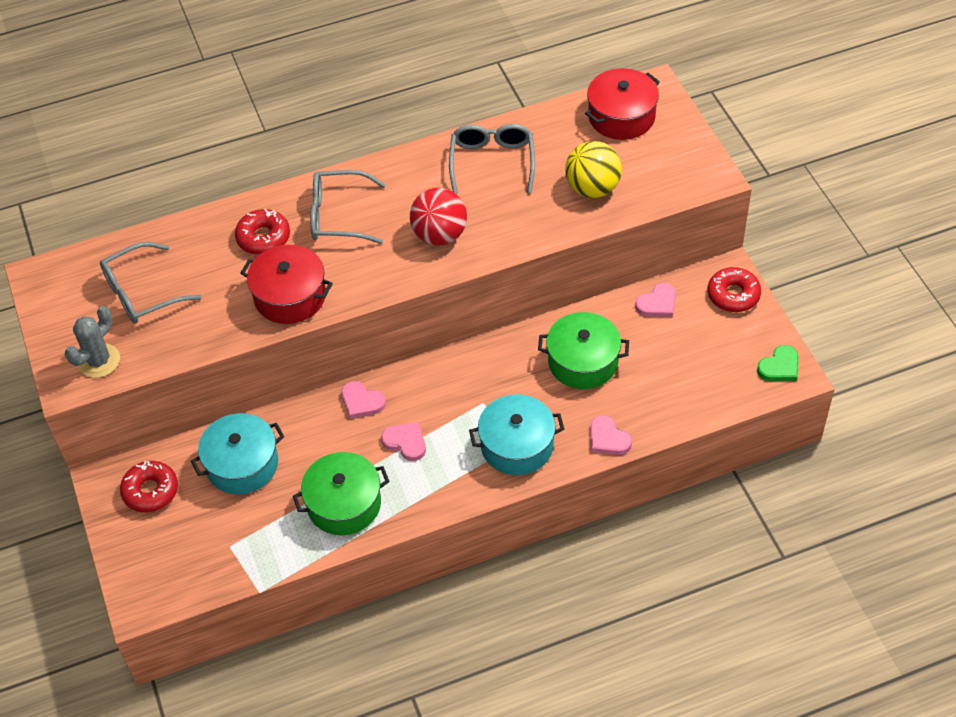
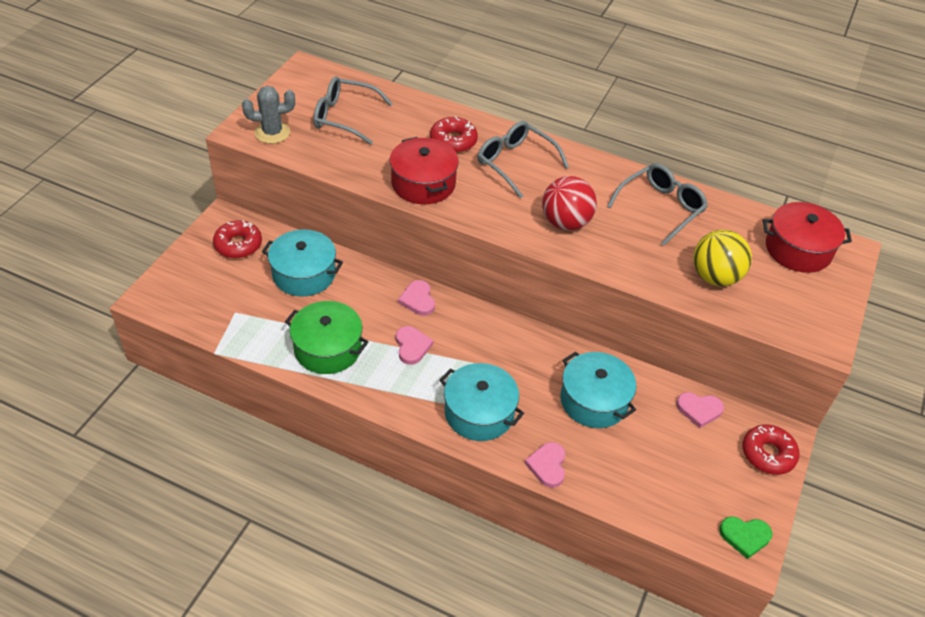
camera: 40 degrees right, 5 degrees down
(583, 362) = (594, 400): green pot -> turquoise pot

